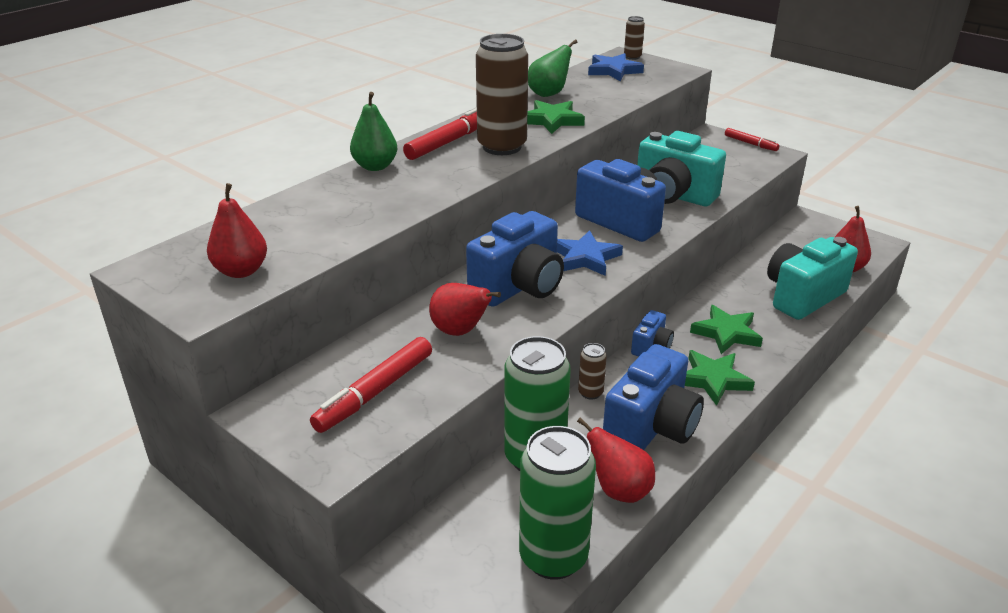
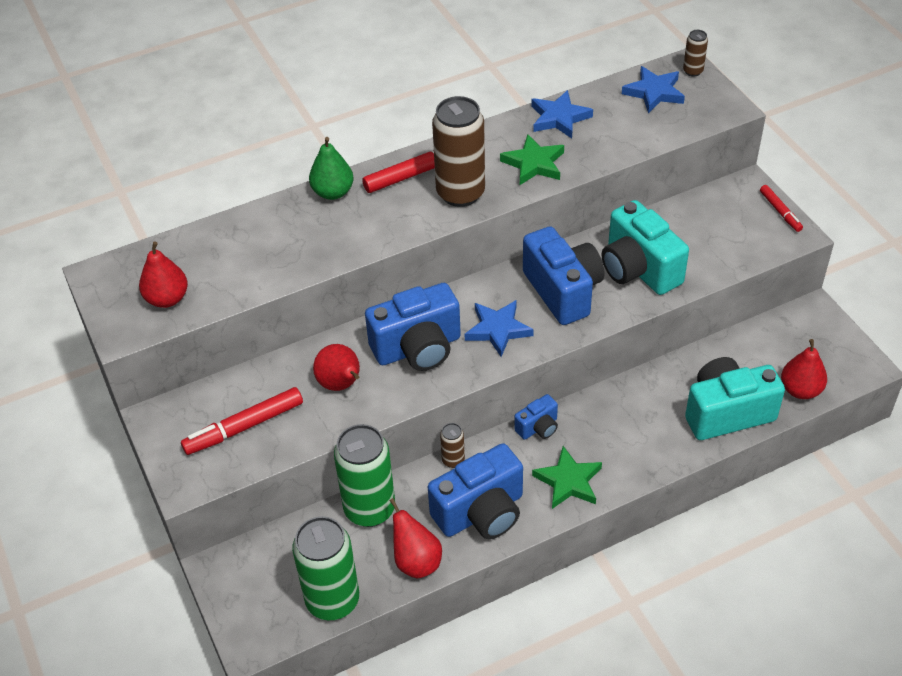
camera: 25 degrees right, 15 degrees up
(549, 94) = (559, 118): green pear -> blue star
(726, 333) = (618, 434): green star -> none

